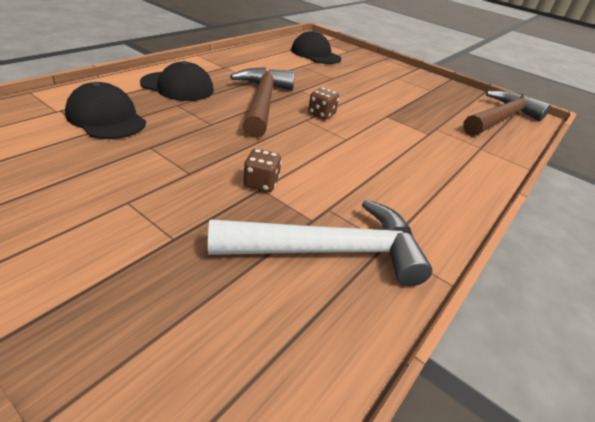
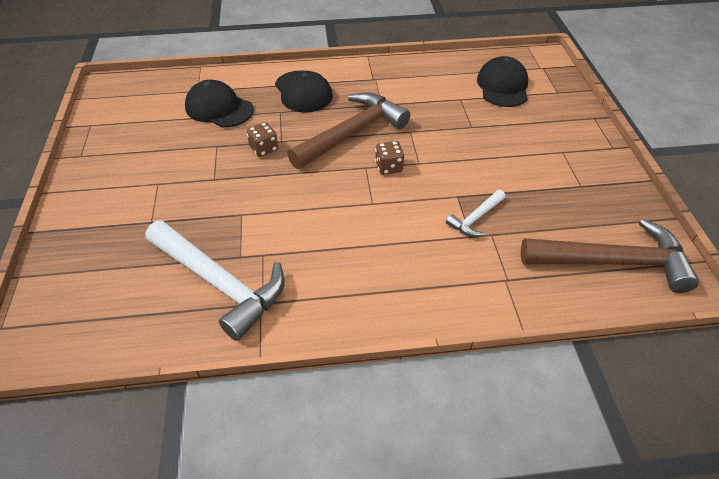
camera: 50 degrees right, 10 degrees up
(106, 118) = (219, 108): black cap -> black cap turned 60 degrees counterclockwise
(261, 183) = (246, 210): brown dice -> brown dice (264, 149)
(415, 123) = (475, 218): none -> white hammer

